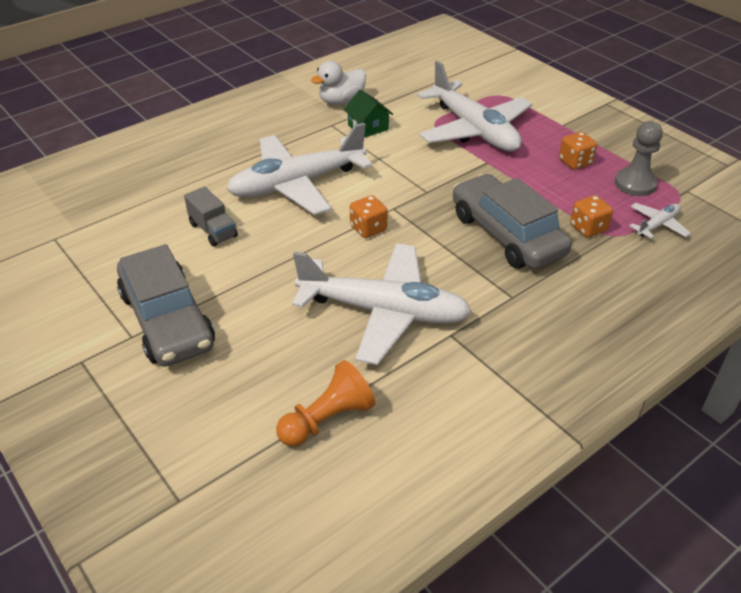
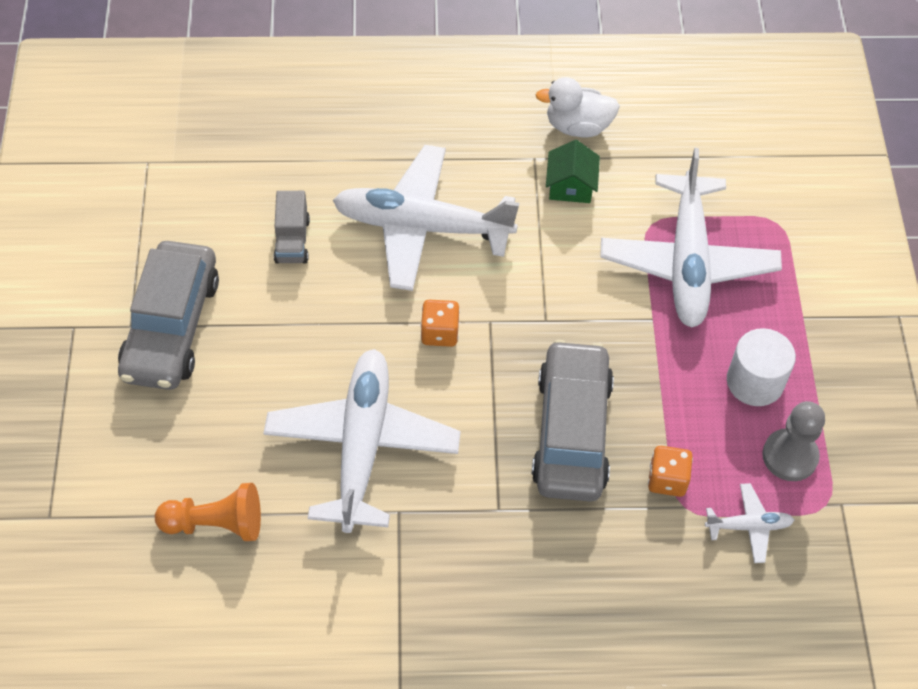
camera: 35 degrees right, 15 degrees up
(384, 312) = (362, 445): white plane -> white plane turned 135 degrees counterclockwise
(575, 162) = (755, 382): orange dice -> white cylinder

